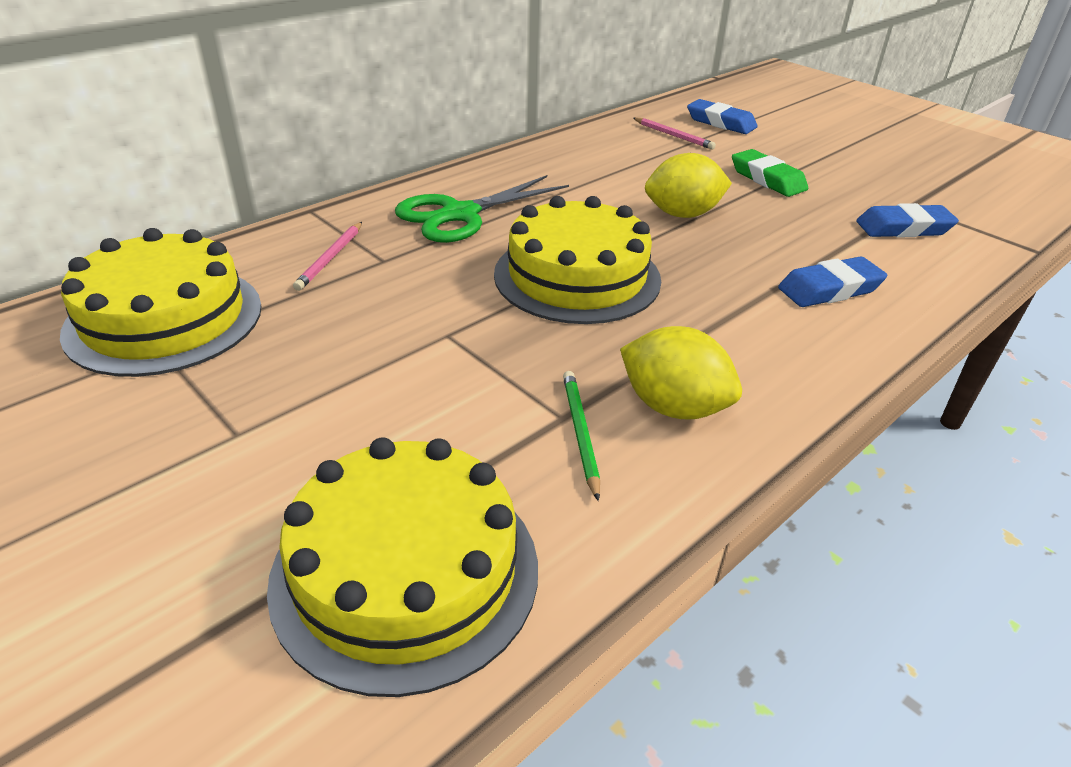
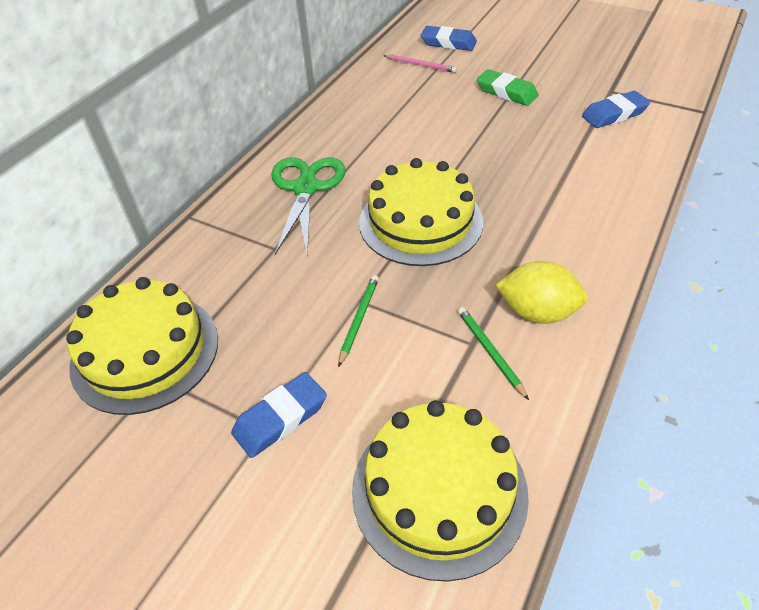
camera: 15 degrees left, 10 degrees up
(331, 258) = (234, 258): pink pencil -> none
(432, 353) = (358, 319): none -> green pencil
(460, 214) = (306, 188): green scissors -> green scissors turned 150 degrees clockwise
(682, 214) = (464, 142): yellow lemon -> none
(829, 289) = (590, 183): blue eraser -> blue eraser (280, 418)

